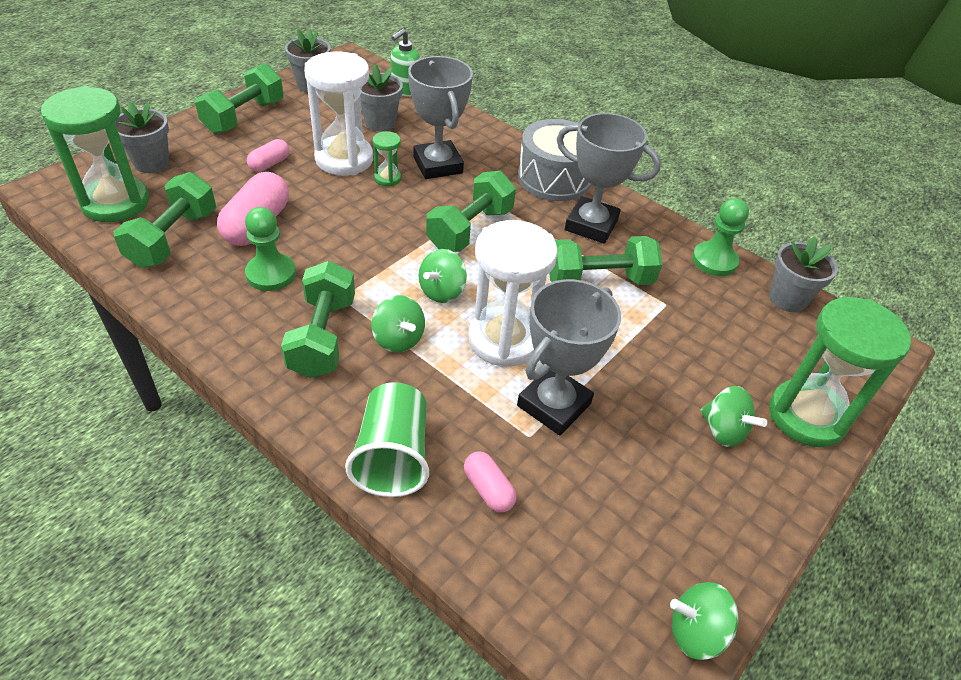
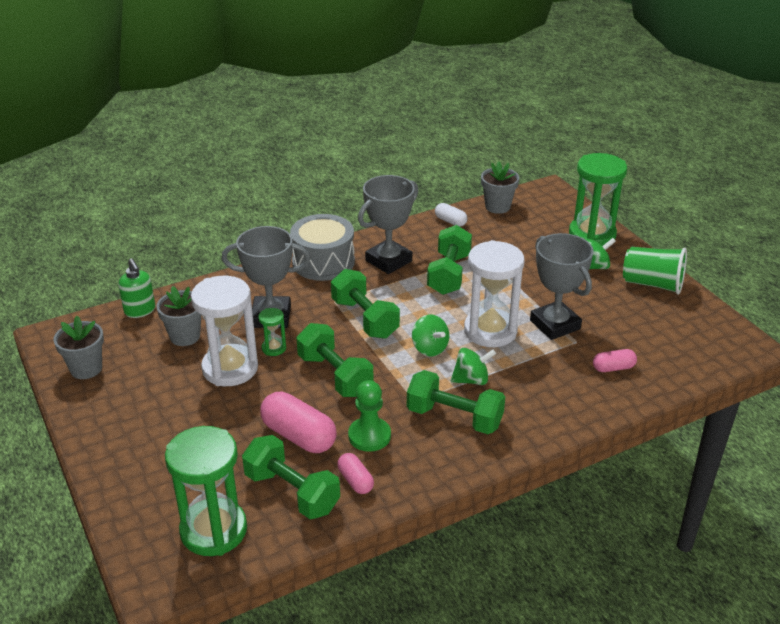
camera: 65 degrees left, 10 degrees down
(152, 163) = (158, 499): grey flower pot -> none
(244, 117) = (114, 424): green dumbbell -> green dumbbell (335, 375)
(270, 164) = (209, 416): pink capsule -> pink capsule (355, 481)
(393, 456) = (577, 403): green cup -> green cup (652, 284)
(696, 632) = (718, 319): green spinning top -> none
(714, 260) = (450, 221): green pawn -> white capsule

